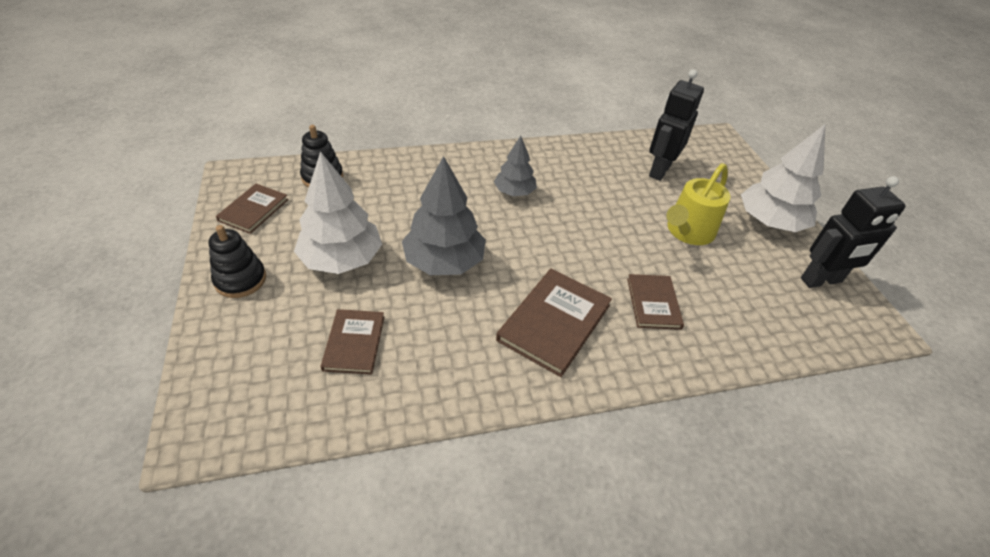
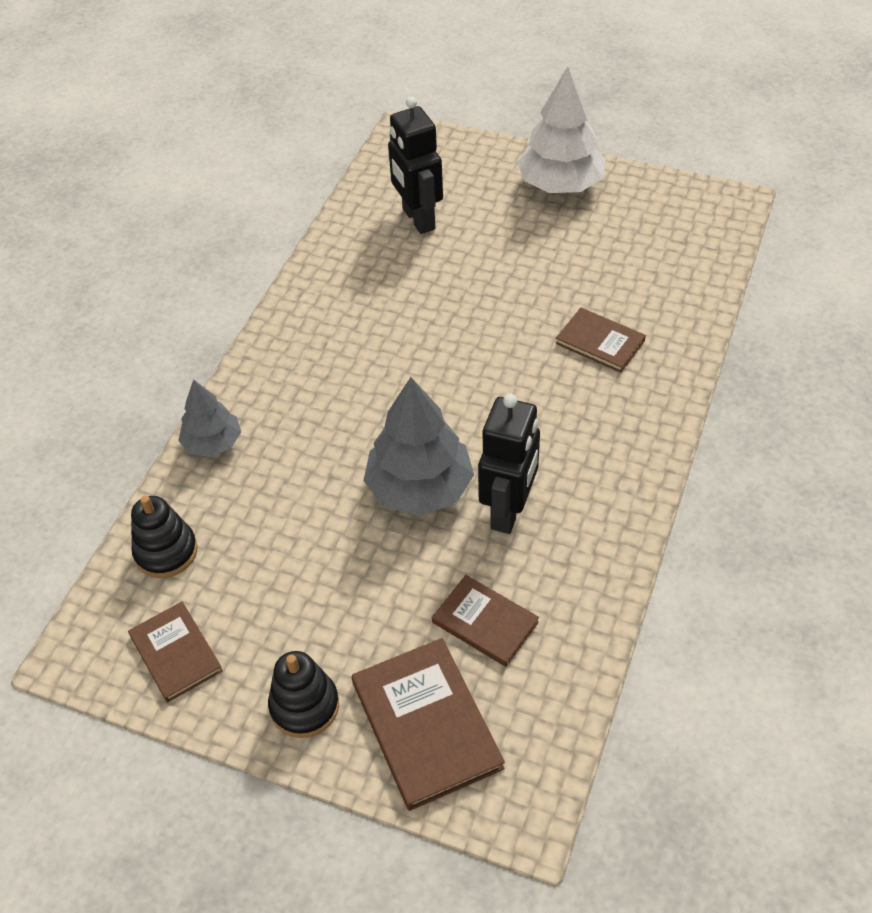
camera: 50 degrees left, 5 degrees up
(342, 259) = (343, 586): white tree -> none
(514, 192) = (352, 367): grey tree -> grey tree (213, 443)
(554, 322) = (572, 434): brown book -> brown book (426, 725)
(687, 232) = (527, 256): yellow watering can -> none
(821, 280) = (657, 202): black robot -> black robot (509, 511)

